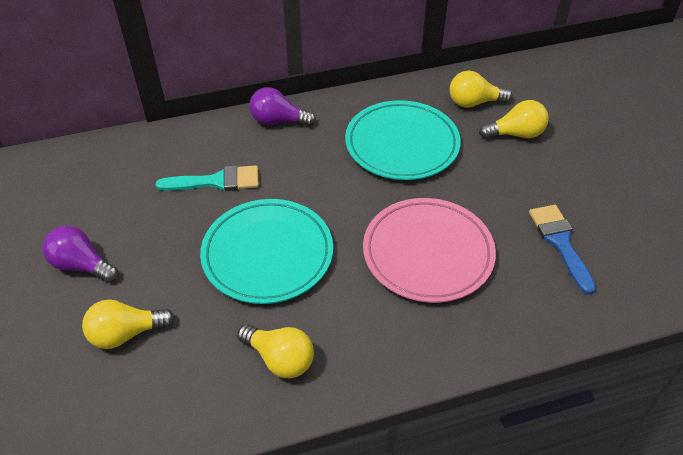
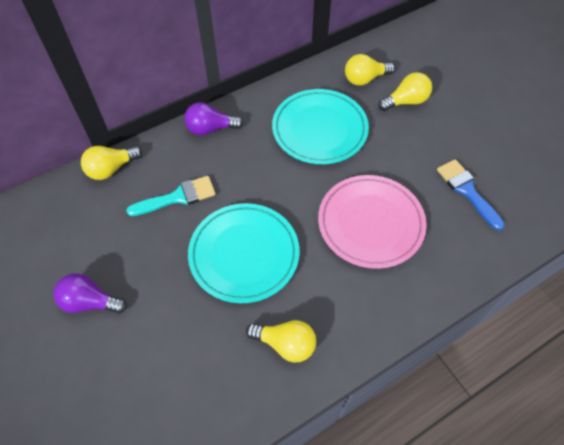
camera: 15 degrees left, 10 degrees up
(126, 334) = (152, 355): yellow light bulb -> yellow light bulb (111, 169)

